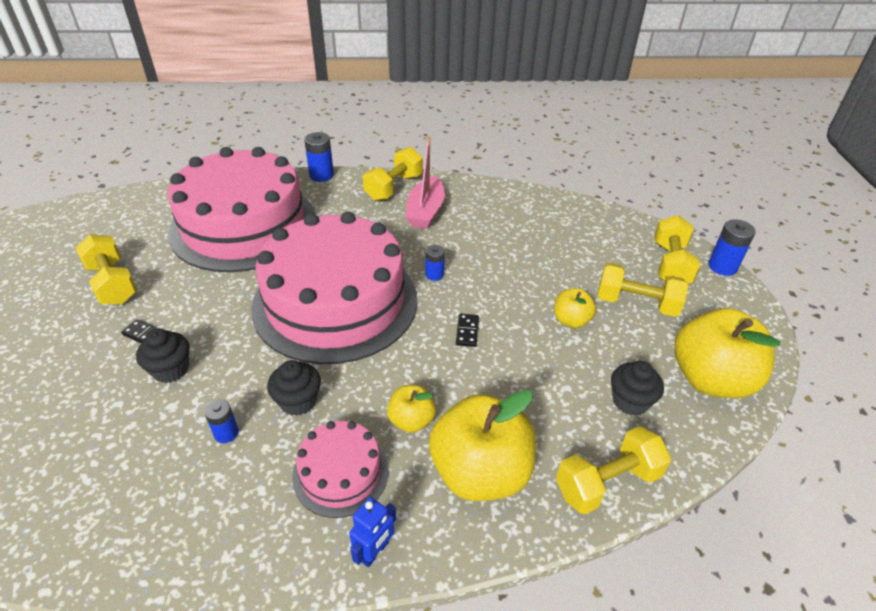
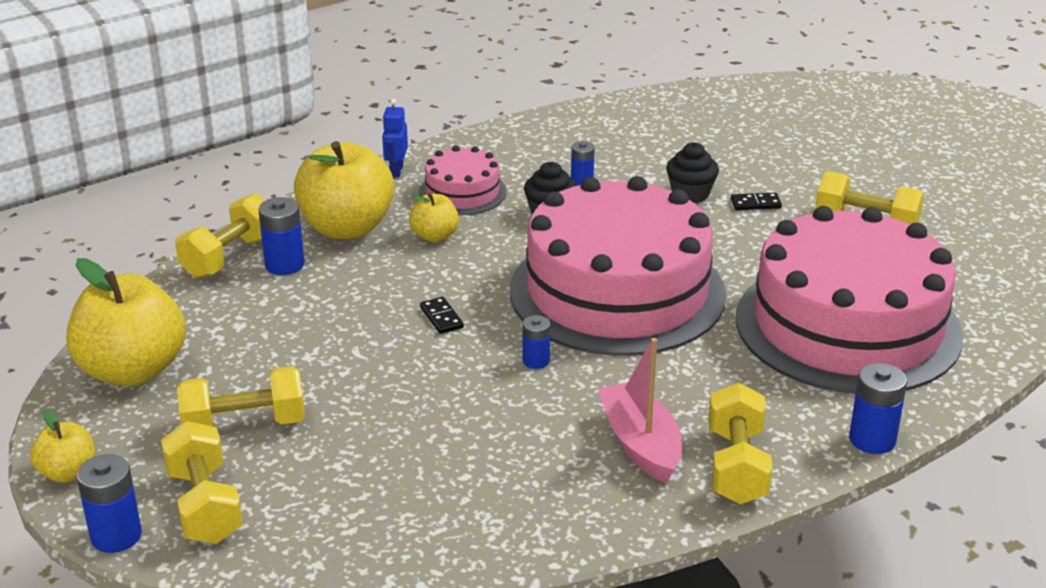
camera: 150 degrees right, 10 degrees down
(559, 446) = (284, 265): none -> blue battery
(571, 320) = (324, 372): yellow apple -> yellow apple (68, 473)
(630, 401) = (224, 319): black cupcake -> none

